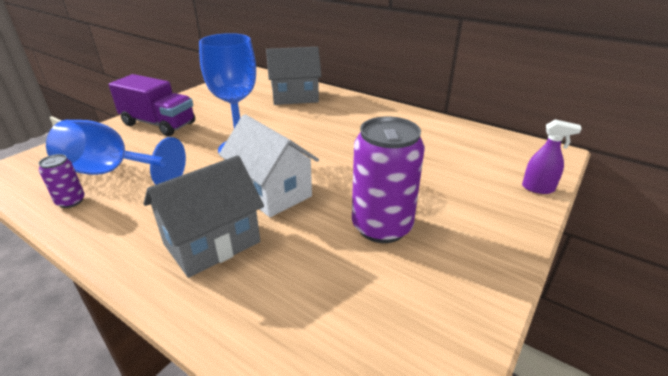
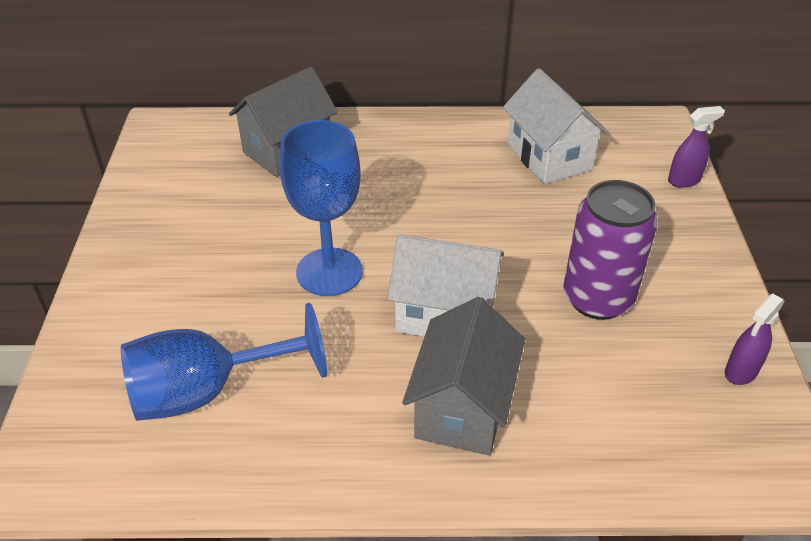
camera: 35 degrees left, 10 degrees up
(71, 201) = (219, 456): purple can -> none
(159, 124) = (152, 285): purple truck -> none
(443, 144) = (549, 157): none -> white house
(444, 331) = (740, 372): none -> purple spray bottle

